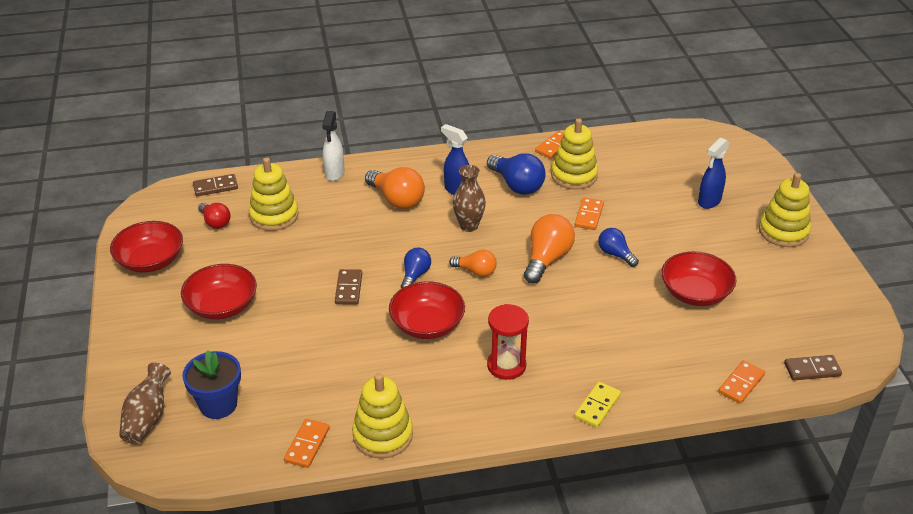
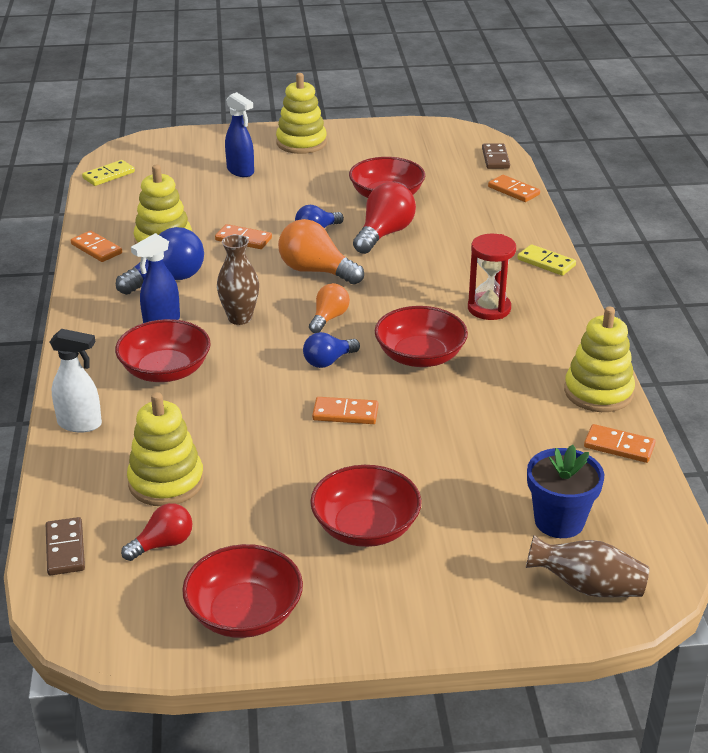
camera: 85 degrees left, 5 degrees down
(349, 289) = (345, 413): brown domino -> orange domino
(397, 200) = (165, 370): orange light bulb -> red bowl
(415, 275) = (328, 361): blue light bulb -> blue light bulb turned 60 degrees counterclockwise
(621, 295) = (384, 234): none -> red light bulb
(673, 134) = (108, 175): none -> yellow domino

